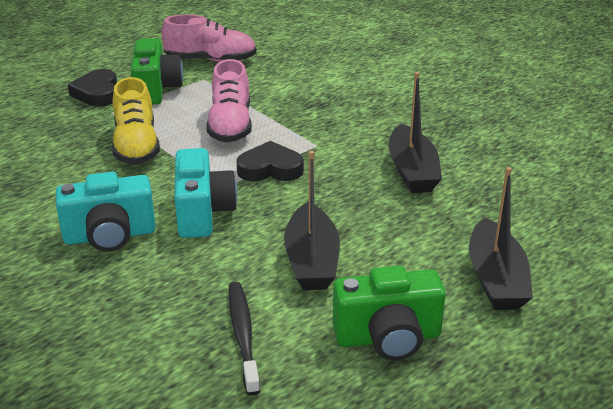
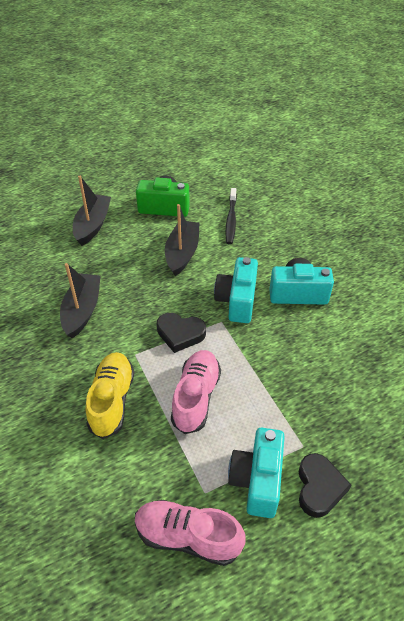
camera: 165 degrees left, 15 degrees up
(136, 146) = (279, 385): yellow shoe -> yellow shoe (112, 400)
(156, 89) = (257, 480): green camera -> turquoise camera

